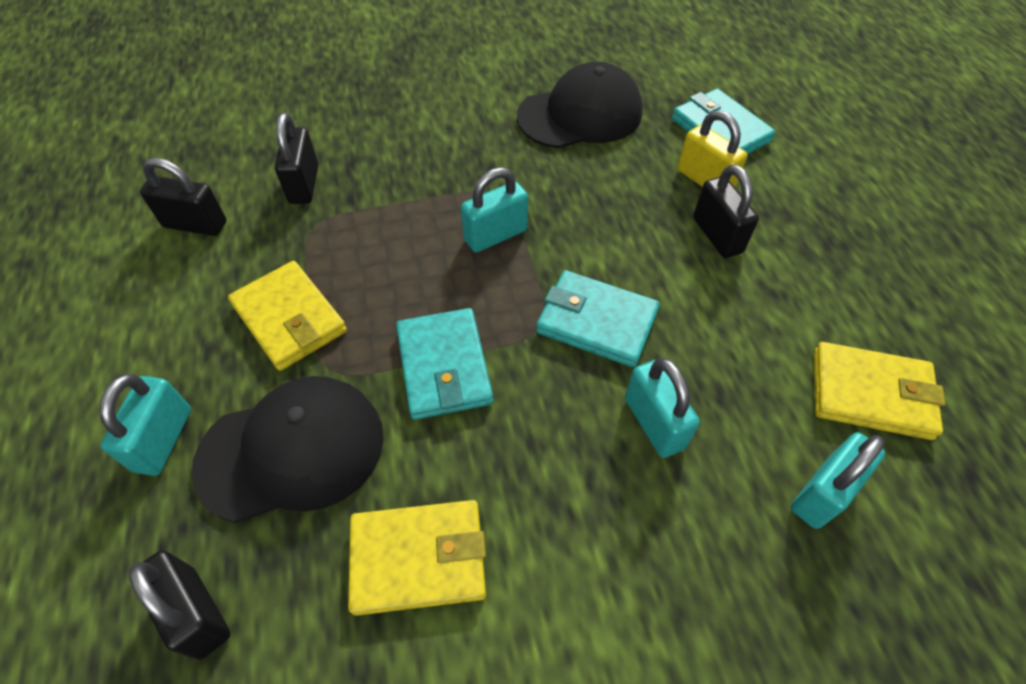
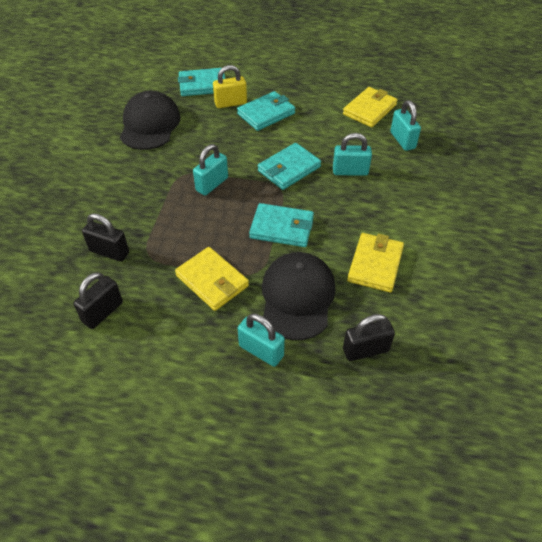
camera: 65 degrees left, 5 degrees down
(289, 318) = (212, 281): yellow wallet -> yellow wallet turned 60 degrees clockwise
(495, 235) = (212, 184): turquoise padlock -> turquoise padlock turned 45 degrees clockwise
(717, 235) = (266, 113): black padlock -> turquoise wallet

